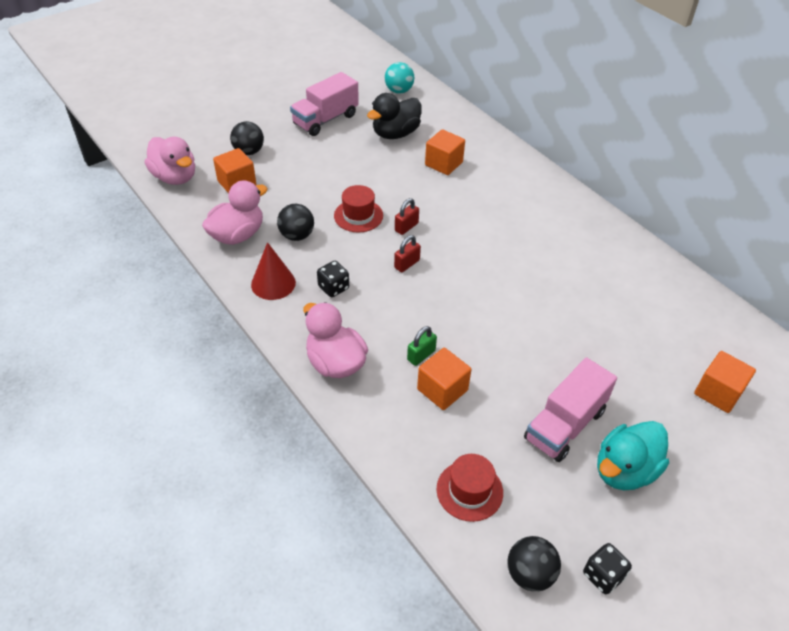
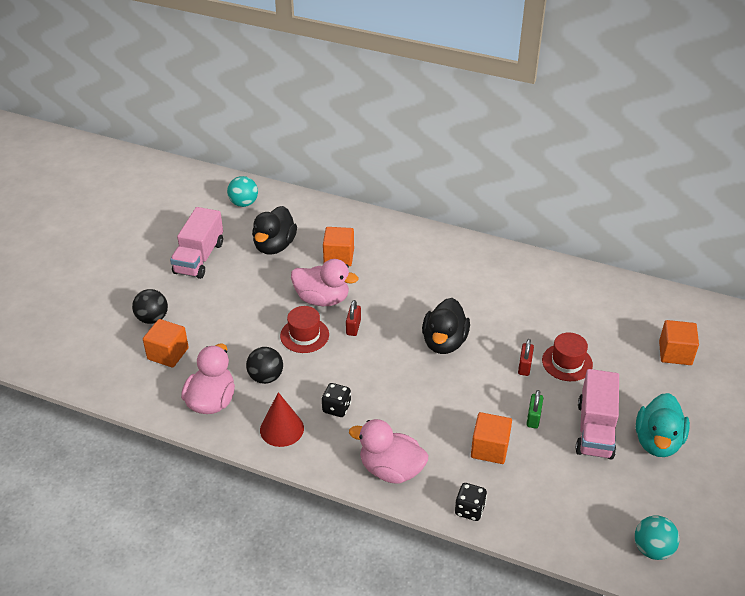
camera: 30 degrees left, 5 degrees down
(175, 177) = (101, 374): pink duck -> pink duck (322, 299)
(407, 264) = (380, 359): red padlock -> red padlock (524, 366)
(421, 355) = (452, 429): green padlock -> green padlock (533, 418)
(469, 490) = (568, 514): red hat -> red hat (567, 362)
(479, 275) = (444, 342): none -> black duck
(530, 574) = (652, 549): black ball -> turquoise ball
(603, 575) = (697, 523): black dice -> black dice (469, 509)

